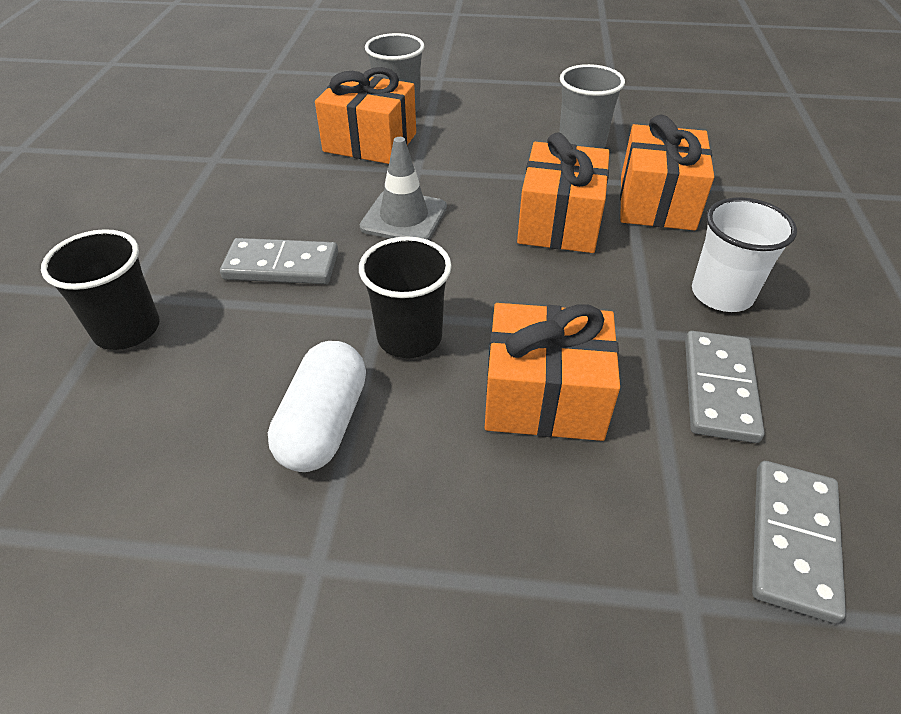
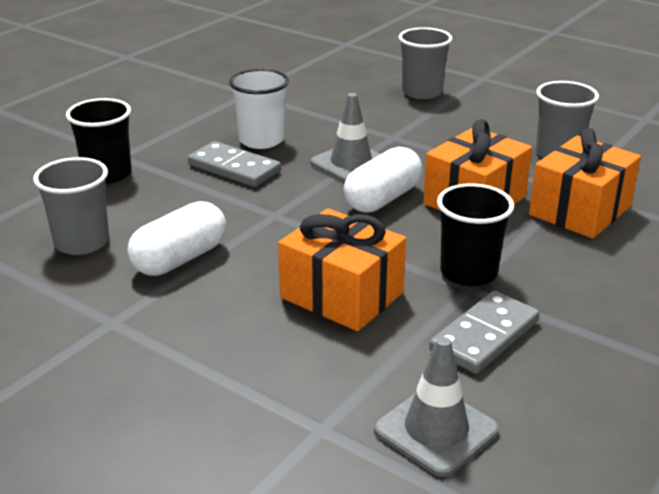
camera: 30 degrees right, 15 degrees down
(175, 452) = (82, 242): none -> grey cup
(370, 142) = (375, 110): orange gift -> none
(409, 337) = (281, 233): black cup -> black cup (468, 273)
(474, 251) = (383, 199): none -> white capsule
(722, 294) = (562, 284): white cup -> white cup (261, 140)
(793, 540) = (436, 430): grey domino -> grey traffic cone

